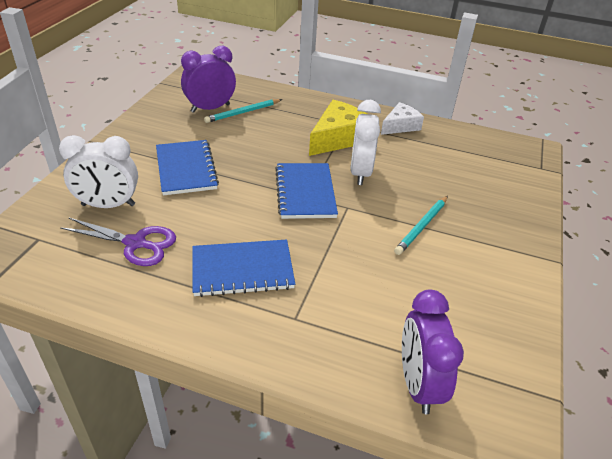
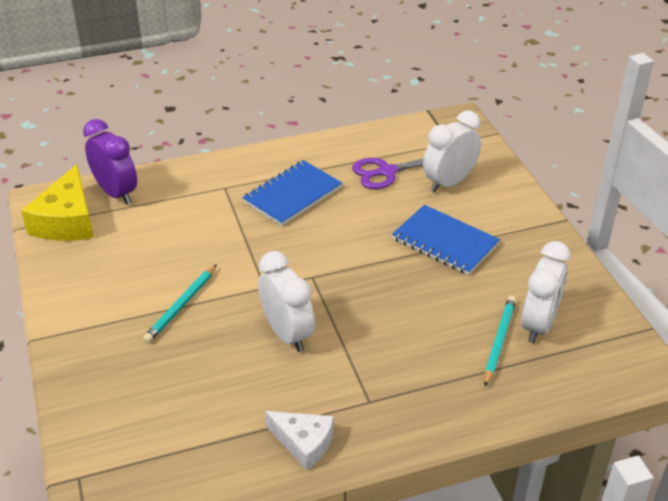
camera: 145 degrees right, 0 degrees up
(210, 108) = (538, 324): purple clock -> white clock
(305, 192) = (316, 280): blue notebook -> none
(339, 138) = (355, 370): yellow cheese -> yellow cheese (67, 221)
(400, 126) = (304, 443): white cheese -> white cheese turned 75 degrees counterclockwise
(422, 226) = (181, 305): turquoise pencil -> turquoise pencil turned 150 degrees counterclockwise

